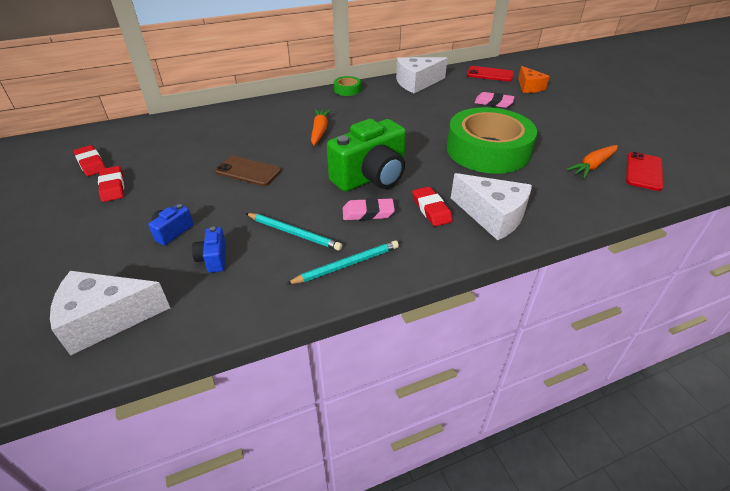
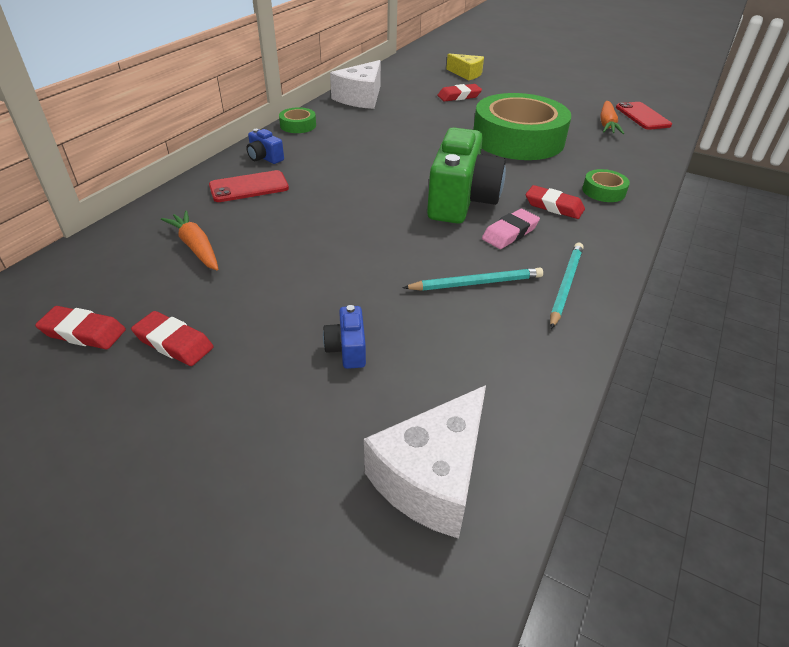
camera: 40 degrees left, 0 degrees up
(213, 259) = (440, 349): blue camera -> blue camera (265, 158)
(248, 171) = (327, 248): brown phone -> none
(320, 131) = (337, 176): orange carrot -> orange carrot (196, 247)
(490, 74) = (416, 71): red phone -> red phone (249, 187)
(492, 216) = (603, 191): white cheese -> green tape
(493, 103) = (459, 96): pink eraser -> red eraser
(529, 87) = (466, 74): orange cheese -> yellow cheese

